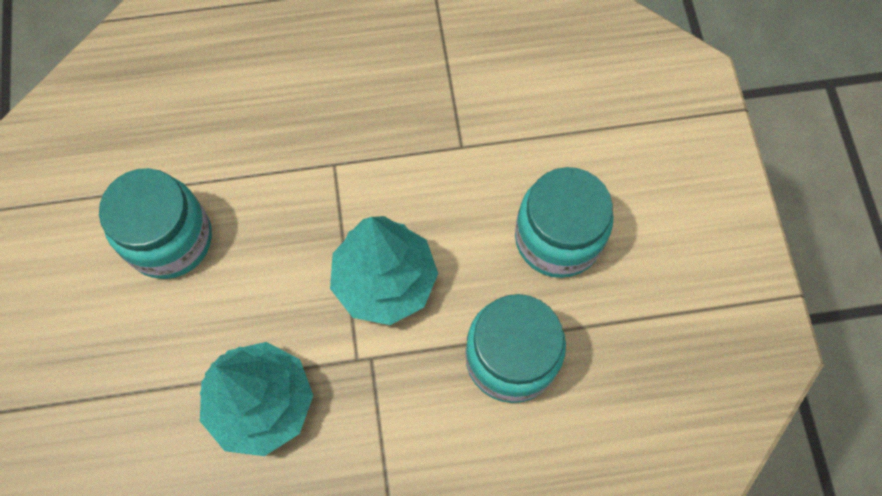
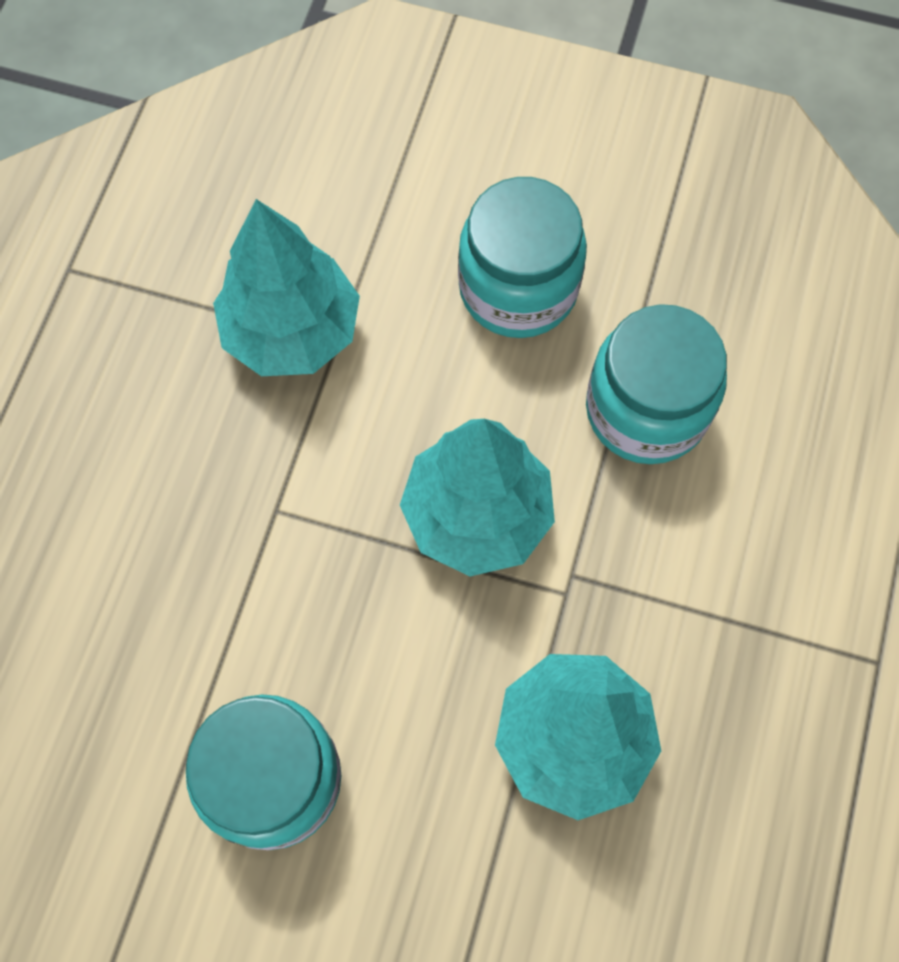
camera: 65 degrees left, 0 degrees up
(455, 118) = (292, 331): none -> turquoise tree

